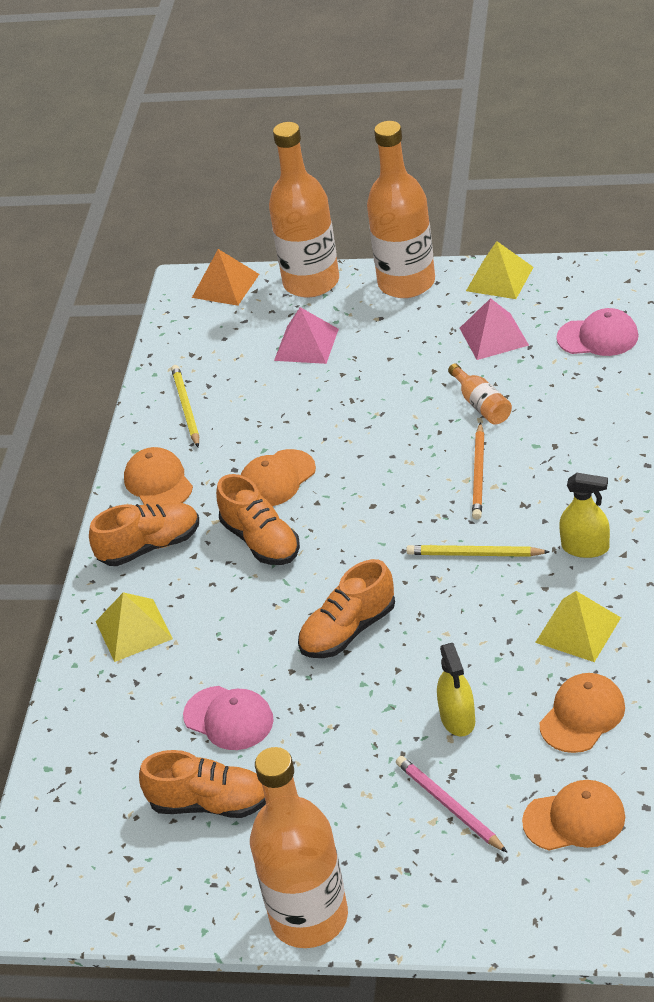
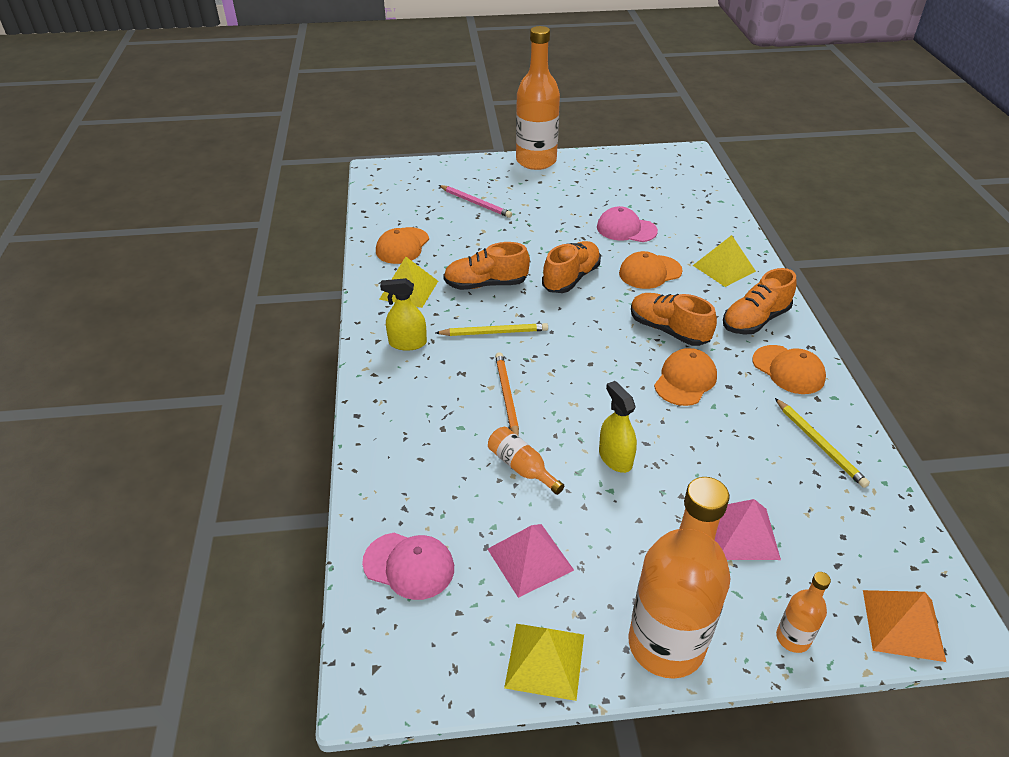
camera: 160 degrees right, 0 degrees up
(210, 804) = (613, 194): orange shoe -> orange shoe (486, 284)
(311, 282) = (793, 638): orange bottle -> orange bottle, size x0.45
(458, 719) = (481, 239): yellow spray bottle -> yellow spray bottle (615, 458)
(574, 819) = (403, 203): orange cap -> orange cap (650, 272)
(598, 337) = (409, 565): pink cap -> pink cap turned 150 degrees counterclockwise

